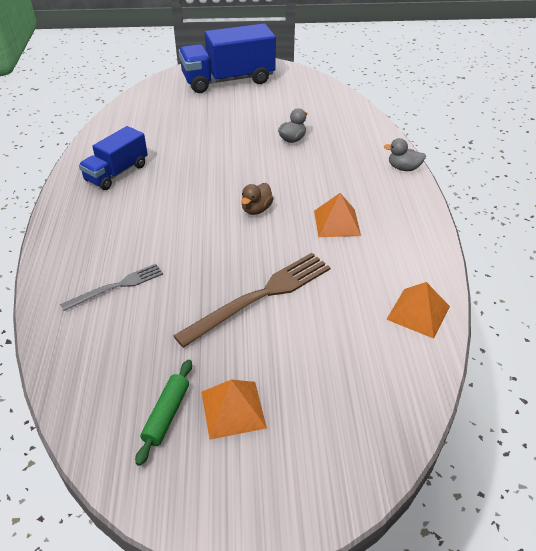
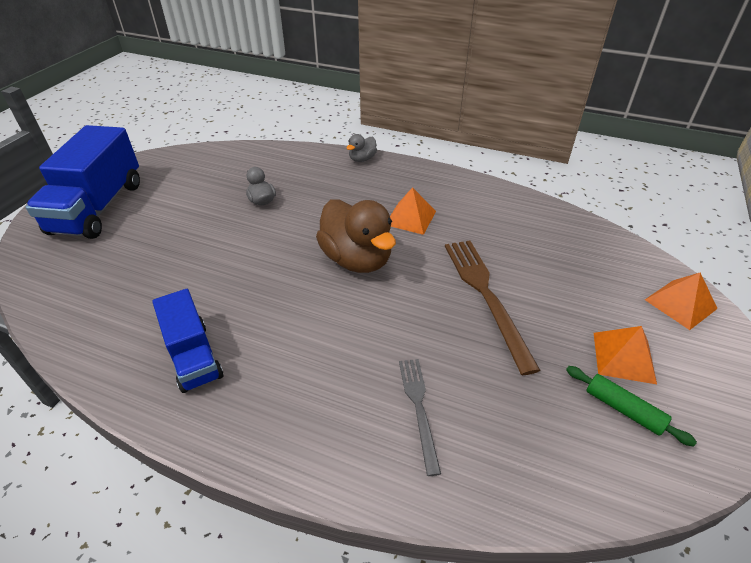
camera: 65 degrees left, 0 degrees up
(256, 209) = (357, 259): brown duck -> brown duck, size x2.09
(418, 312) = (540, 216): orange pyramid -> orange pyramid (680, 304)

